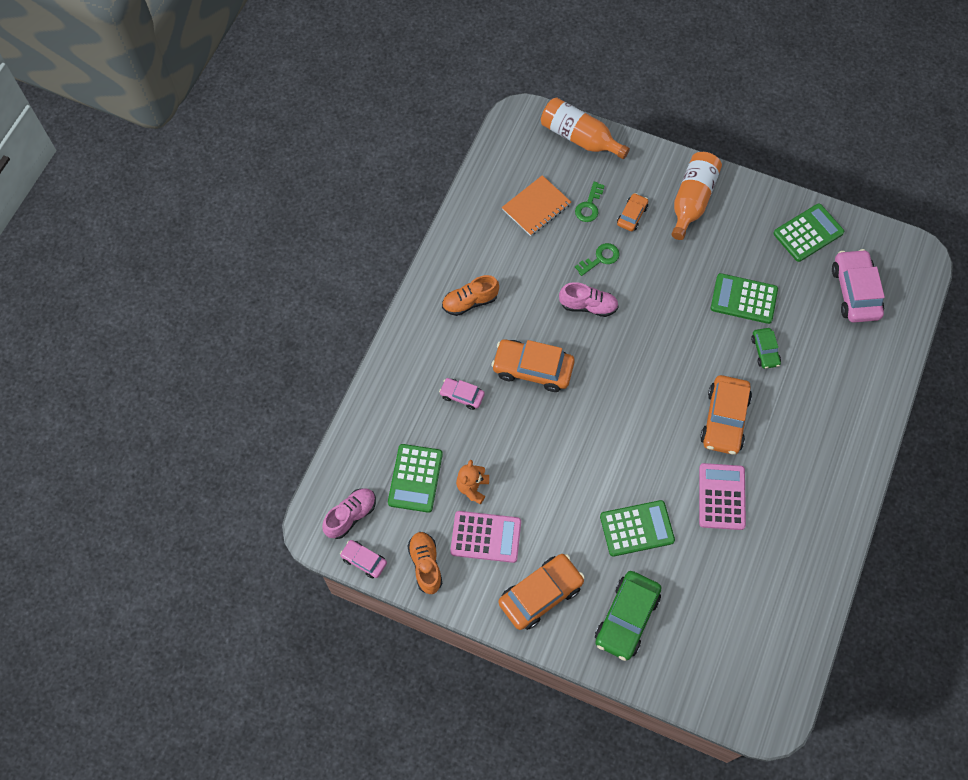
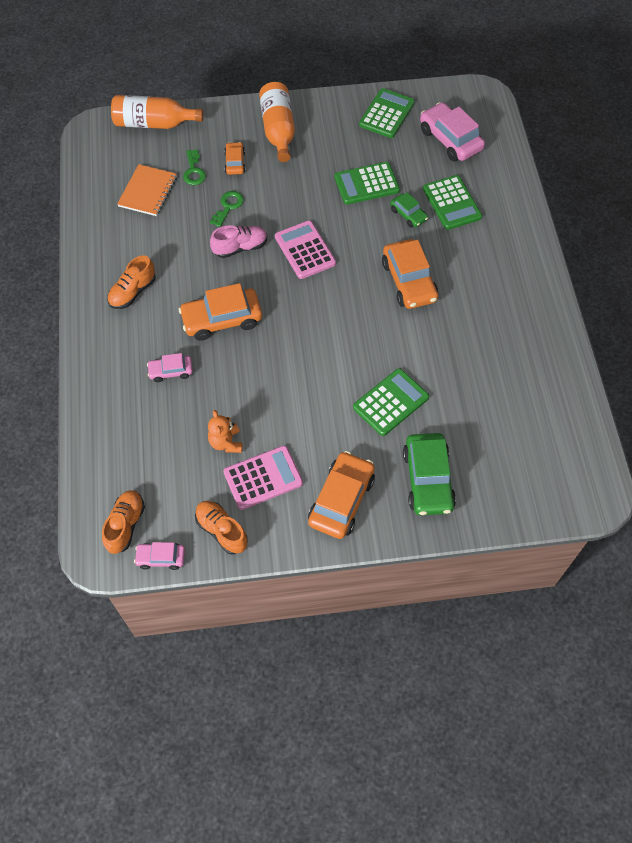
camera: 30 degrees left, 5 degrees down
(351, 516) = (125, 525): pink shoe -> orange shoe
(415, 478) = (168, 461): green calculator -> green calculator (452, 203)
(721, 497) = (445, 341): pink calculator -> pink calculator (305, 250)

